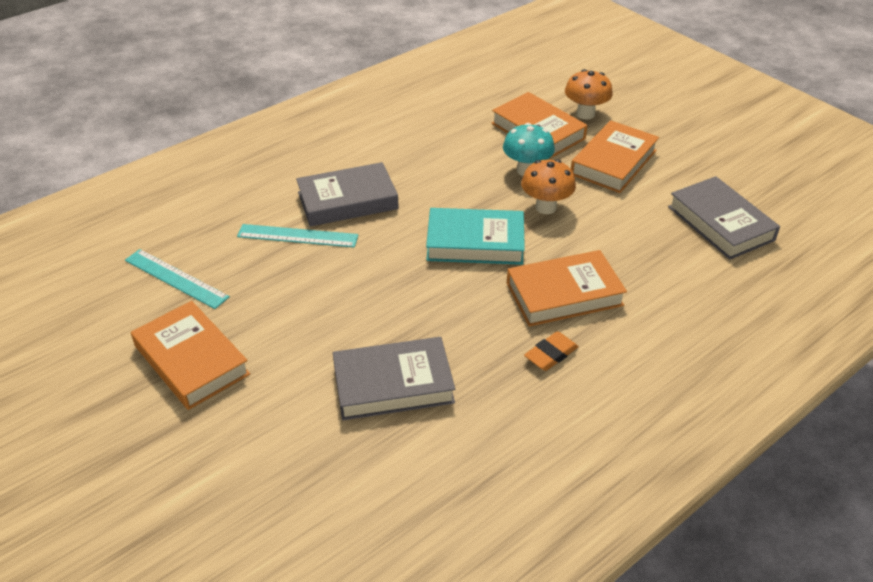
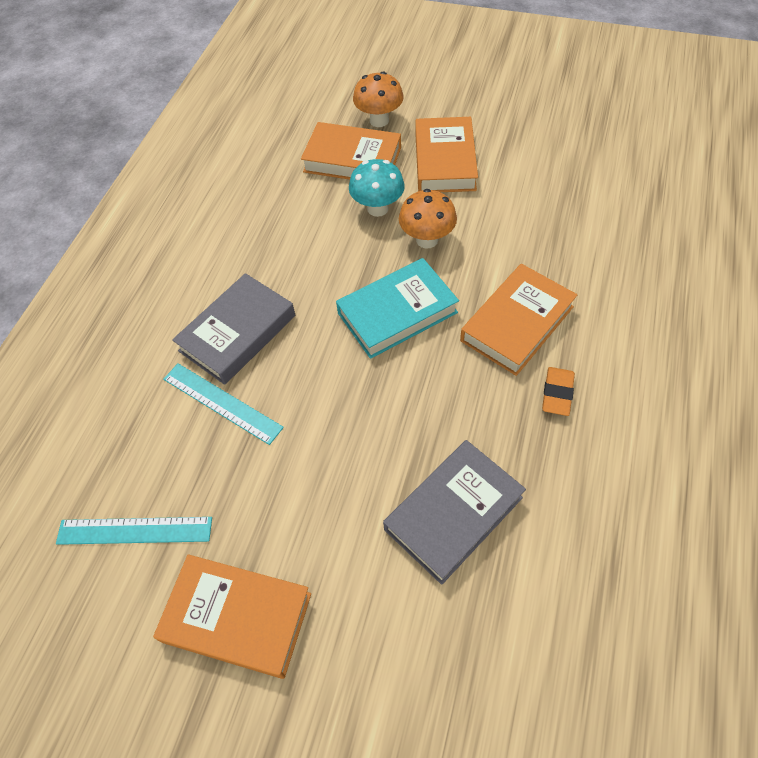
camera: 30 degrees left, 15 degrees up
(297, 236) = (222, 403): turquoise ruler -> turquoise ruler turned 60 degrees clockwise
(720, 223) = (578, 179): grey book -> none

